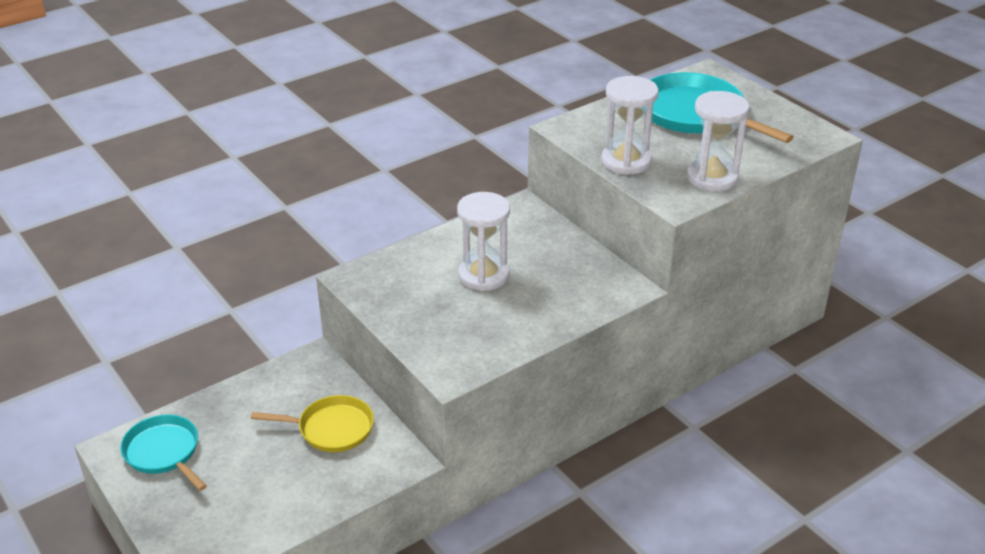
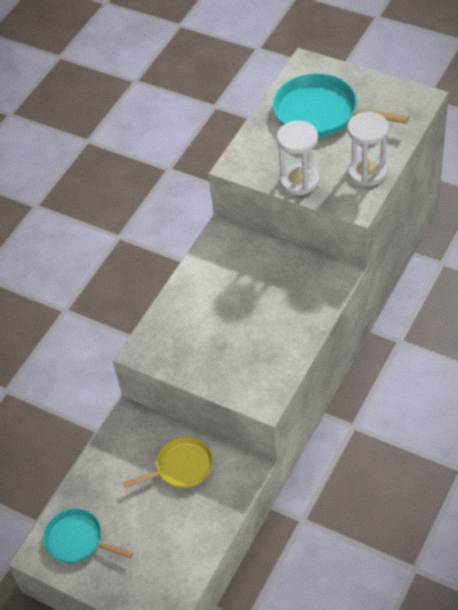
camera: 20 degrees left, 15 degrees up
(483, 275) = (233, 308): white hourglass -> none

